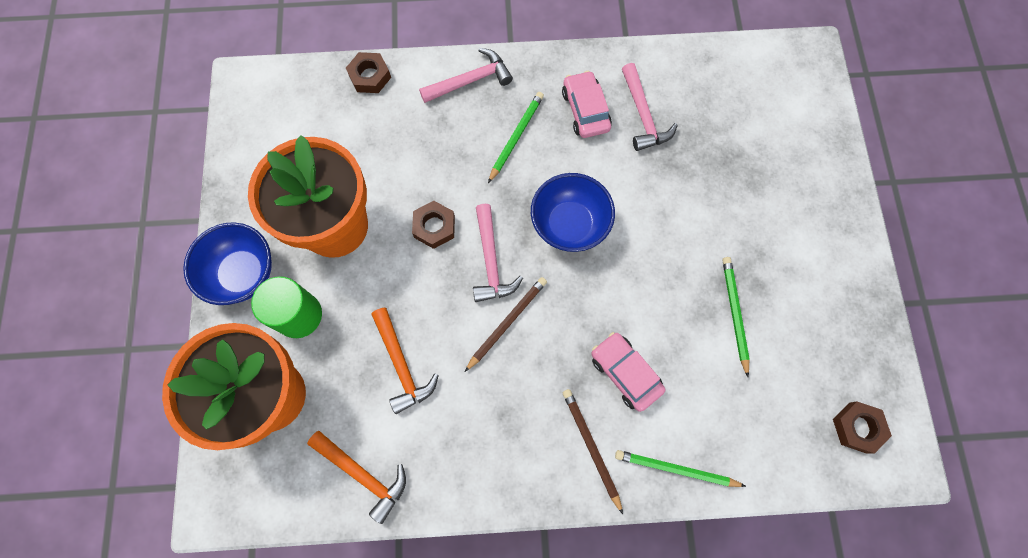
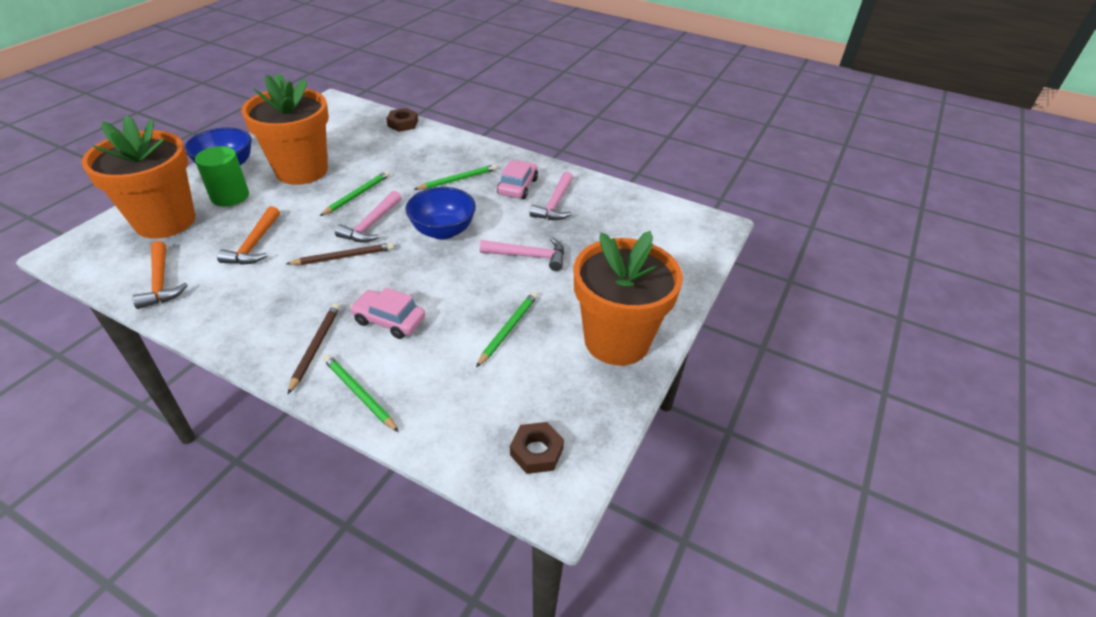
camera: 30 degrees right, 30 degrees down
(434, 227) = (357, 195): brown nut -> green pencil
(470, 81) = (459, 147): pink hammer -> pink hammer (528, 256)
(625, 373) = (389, 320): pink car -> pink car turned 60 degrees counterclockwise
(830, 266) = (617, 340): none -> orange flower pot

